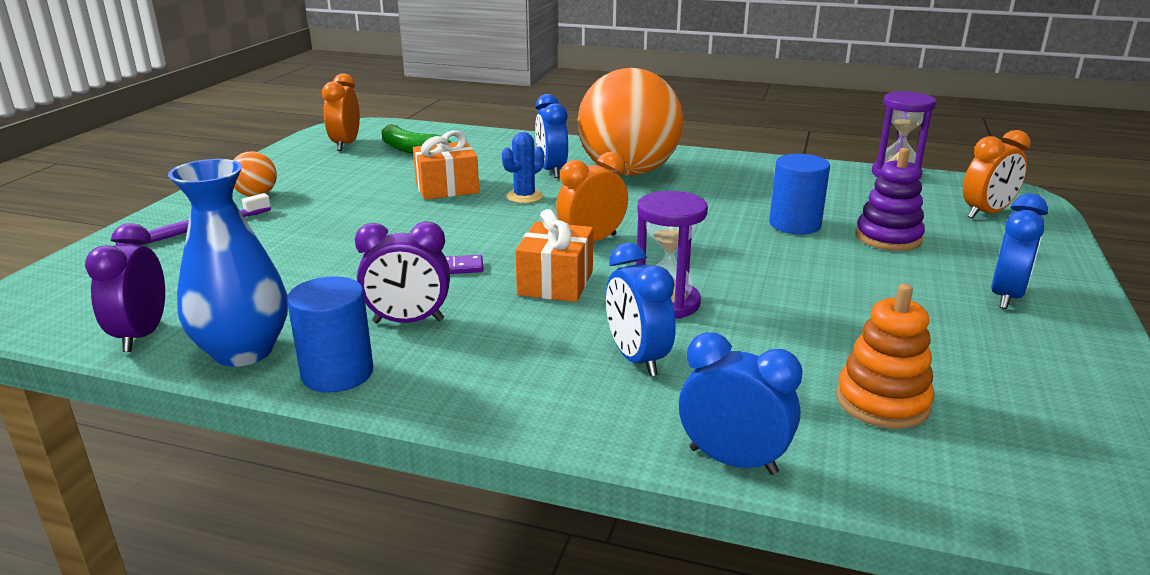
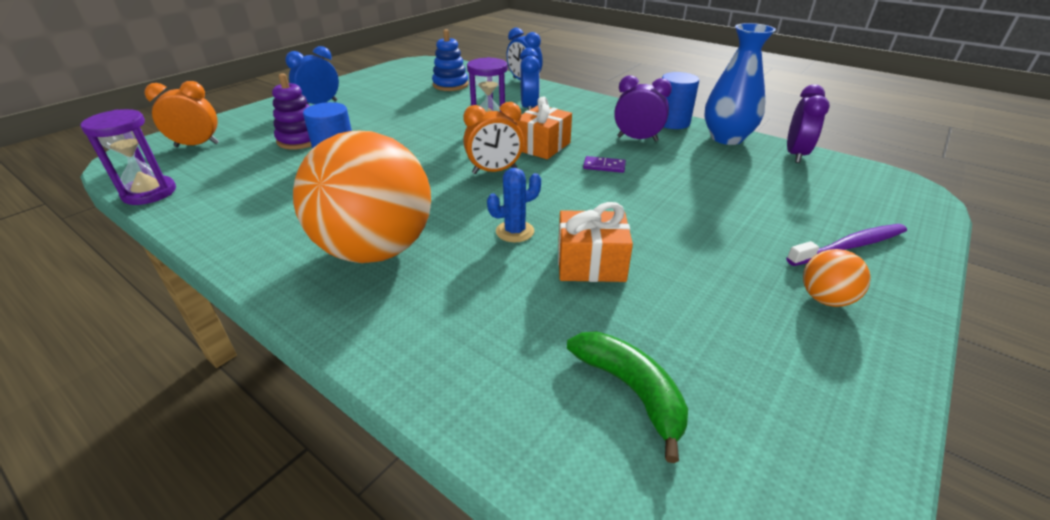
camera: 160 degrees left, 10 degrees up
(345, 144) = (757, 450): orange clock -> none
(551, 171) = (455, 273): blue clock -> none
(882, 402) = (450, 85): orange stacking toy -> blue stacking toy

